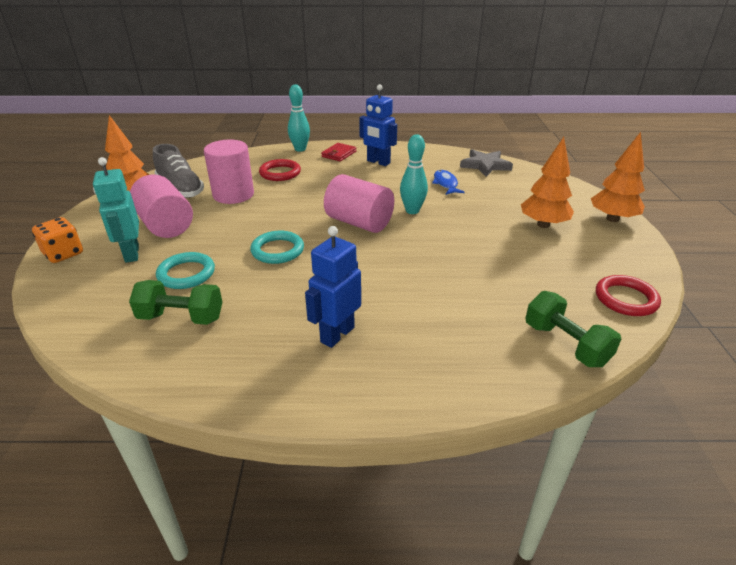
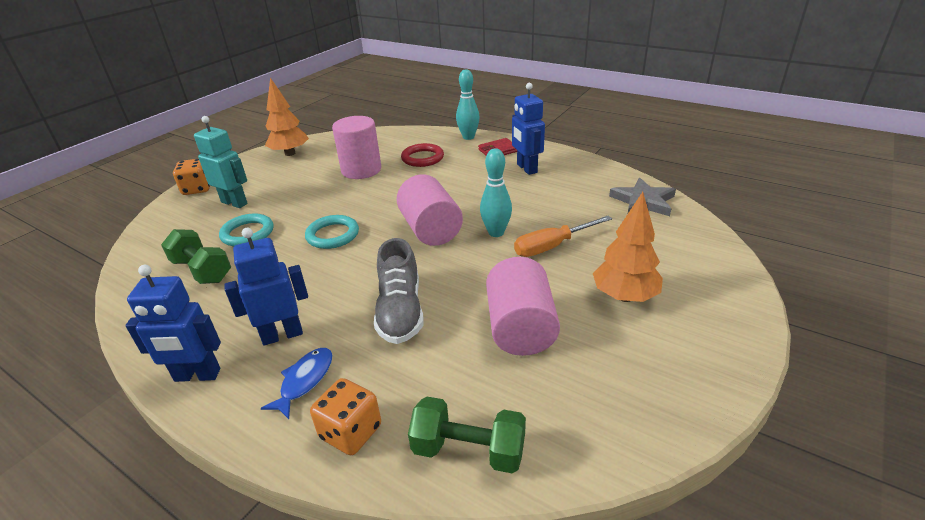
camera: 35 degrees right, 0 degrees up
(131, 254) = (234, 203): turquoise robot -> turquoise robot turned 105 degrees clockwise
(166, 225) = (283, 185): pink cylinder -> pink cylinder (520, 328)
(180, 189) = (329, 154): grey shoe -> grey shoe (400, 311)
(301, 393) = (197, 375): none -> blue robot
(445, 184) = (568, 212): blue fish -> blue fish (305, 381)
(462, 208) = (552, 246): none -> orange screwdriver
(480, 370) = (351, 432): none -> orange dice
(565, 344) = (469, 450): green dumbbell -> green dumbbell turned 75 degrees counterclockwise
(612, 219) = (731, 320): orange tree -> none
(626, 299) = (612, 432): red ring -> none

